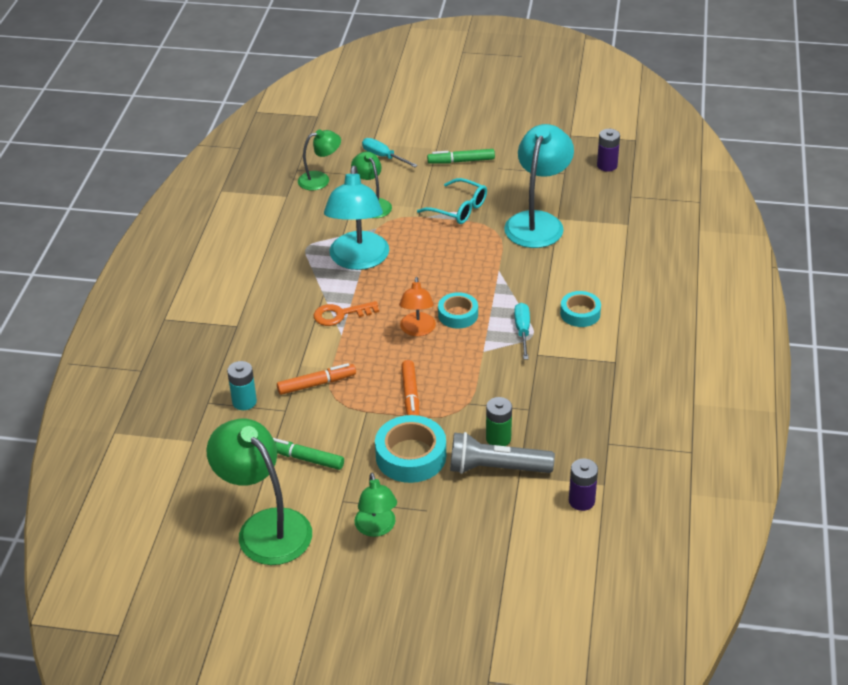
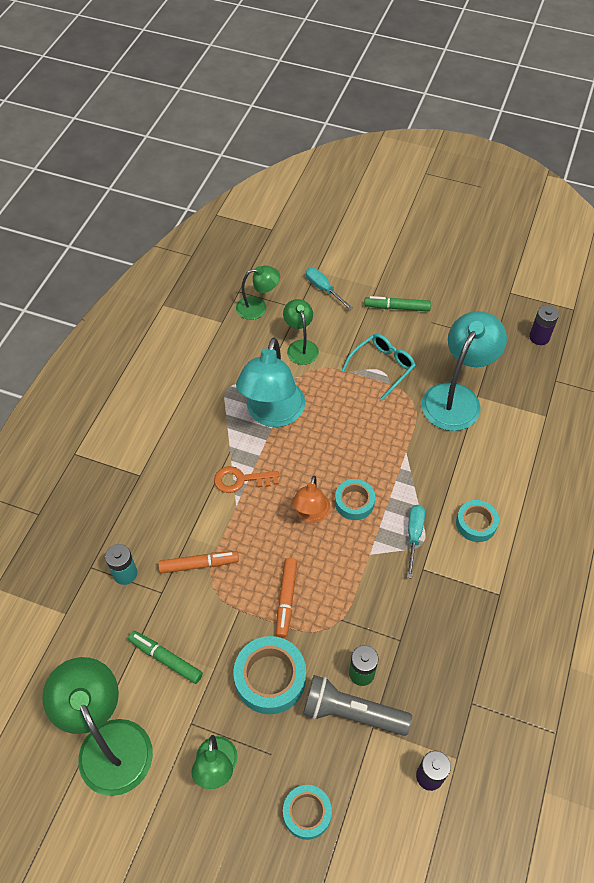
camera: 10 degrees right, 15 degrees up
(459, 209) = (382, 367): turquoise glasses -> turquoise glasses turned 90 degrees counterclockwise
(472, 546) = (307, 813): none -> turquoise tape

